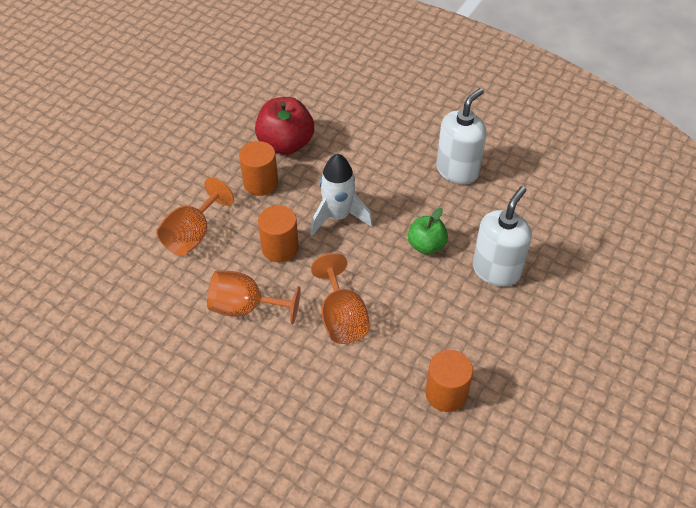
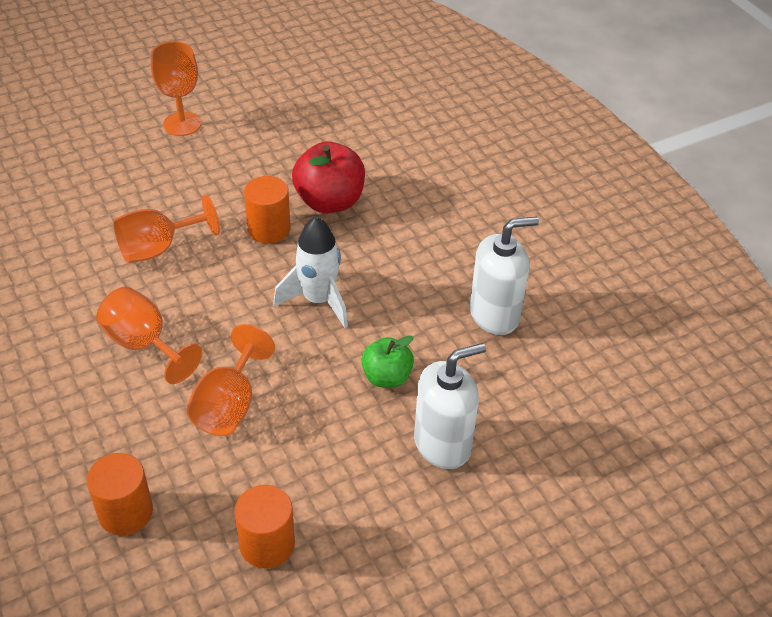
camera: 30 degrees right, 5 degrees down
(126, 135) = (182, 124): none -> orange goblet
(280, 248) = (230, 303): orange cylinder -> orange cylinder (125, 512)

